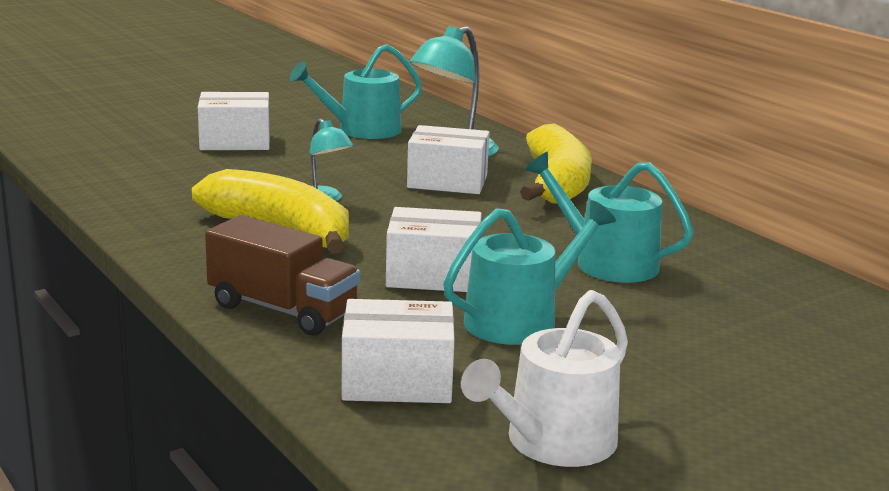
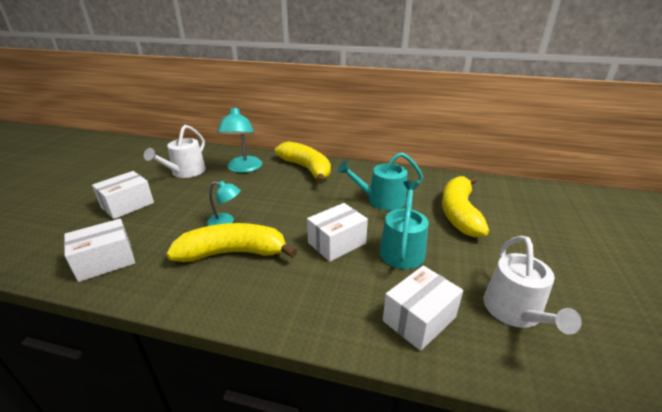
camera: 40 degrees left, 10 degrees up
(283, 310) = (308, 307): brown truck -> none
(362, 130) = (185, 172): turquoise watering can -> white watering can
(447, 181) = (264, 186): white box -> white box (105, 261)
(721, 328) = (459, 213): none -> yellow banana

